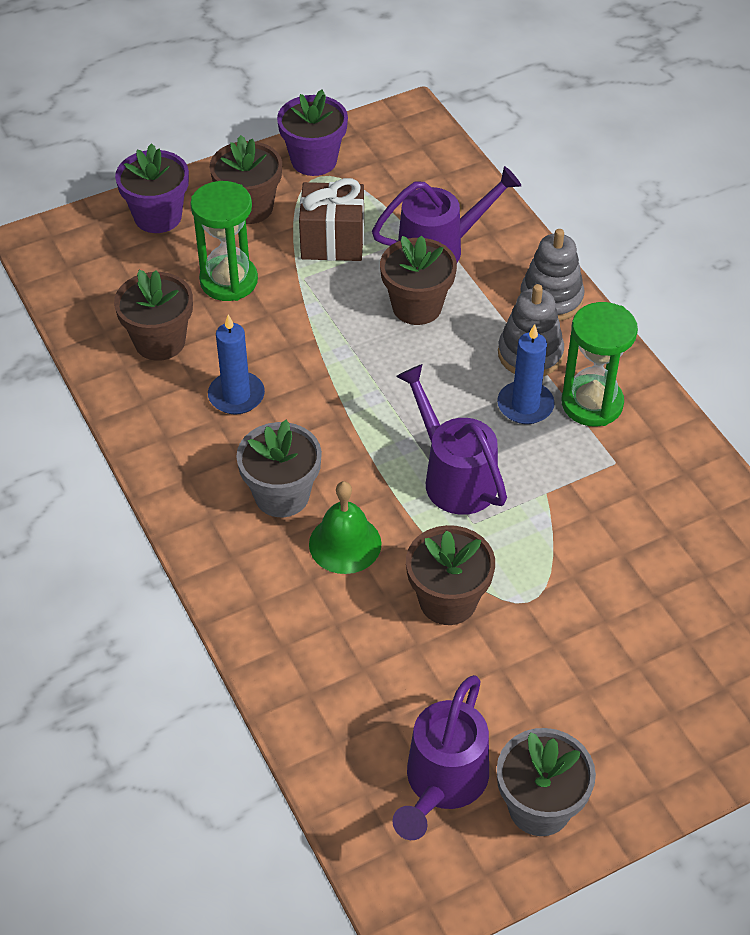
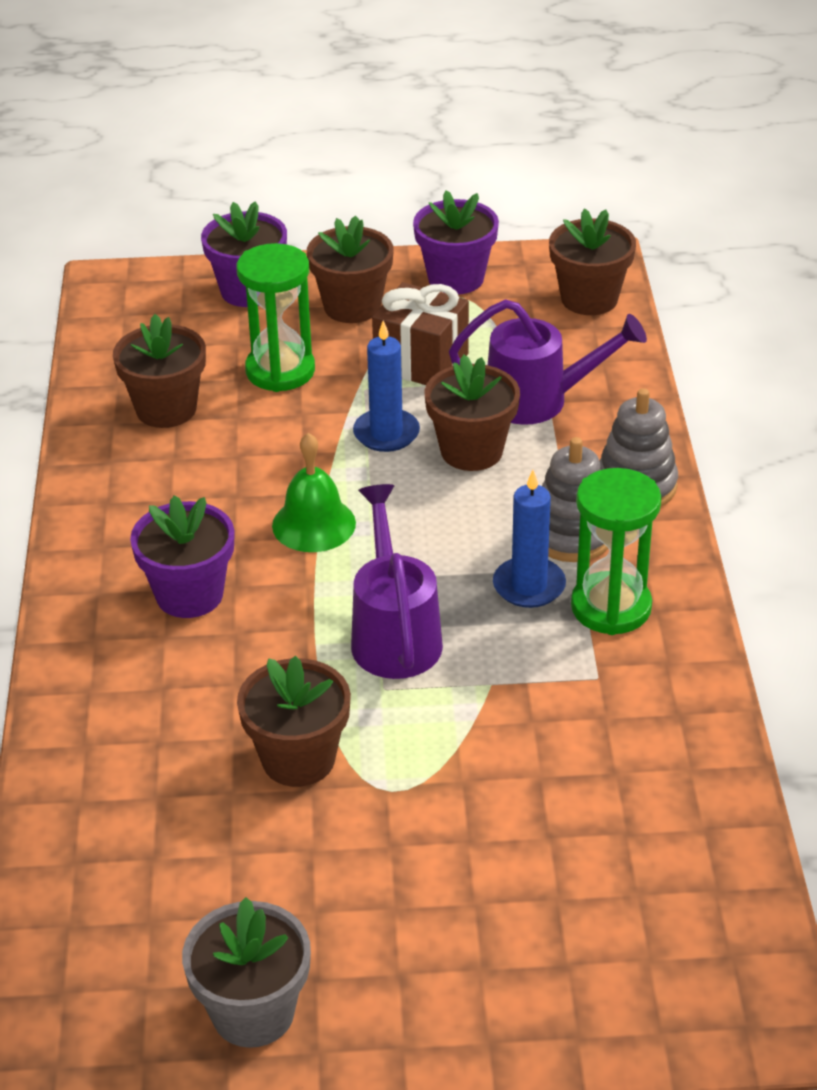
camera: 25 degrees right, 10 degrees down
(236, 395) = (210, 483): blue candle -> blue candle (386, 433)
(282, 495) = (189, 595): grey flower pot -> purple flower pot
(345, 544) = (224, 664): green bell -> green bell (314, 524)
(425, 150) = (589, 299): none -> brown flower pot
(442, 784) = (159, 946): purple watering can -> none

